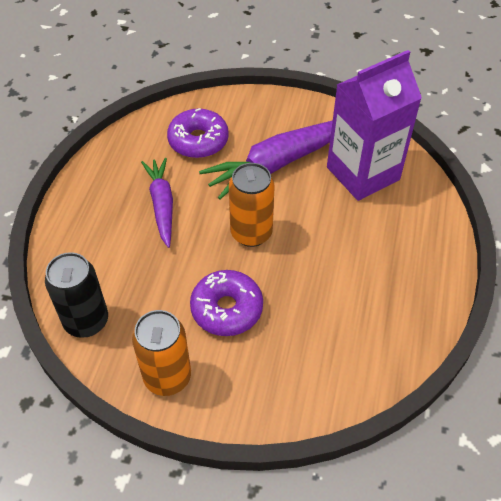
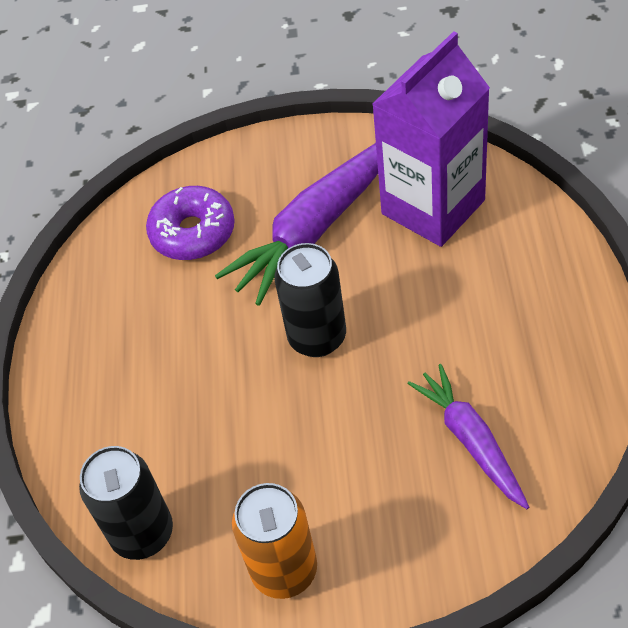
camera: 10 degrees left, 0 degrees up
(162, 205) = (180, 338): purple carrot -> purple carrot (471, 441)
(227, 309) = (326, 451): purple donut -> none
(251, 233) = (317, 337): orange can -> black can

